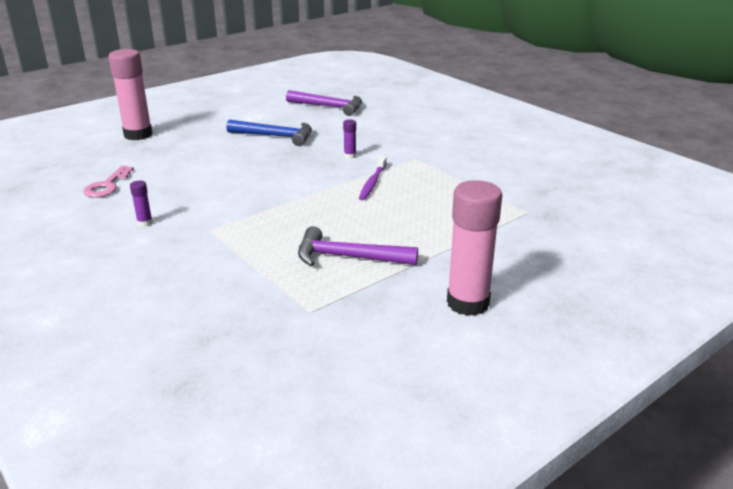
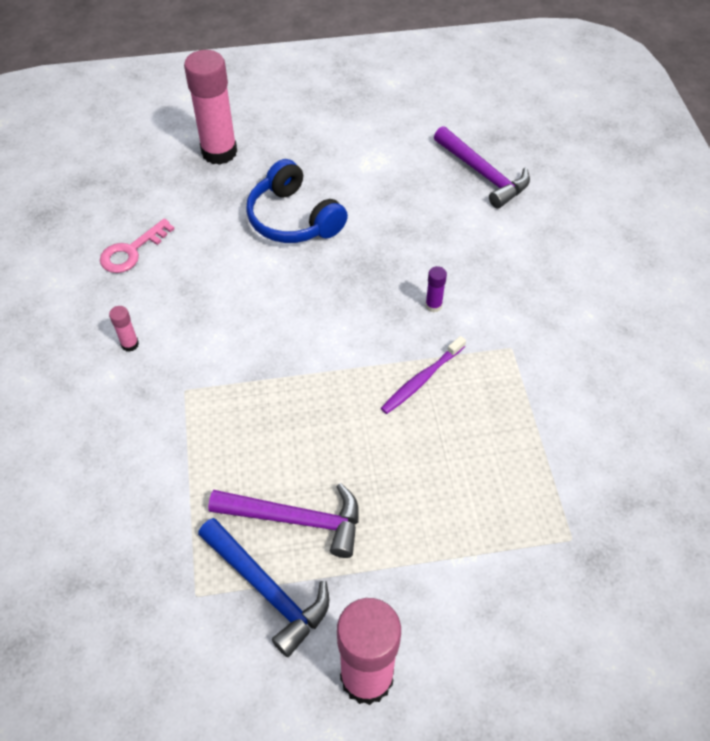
camera: 30 degrees right, 25 degrees up
(145, 223) = (130, 344): purple glue stick -> pink glue stick
(220, 147) = (293, 218): none -> blue headphones
(275, 136) = (371, 220): blue hammer -> blue hammer (267, 589)
(348, 257) = (296, 519): purple hammer -> purple hammer turned 150 degrees clockwise

